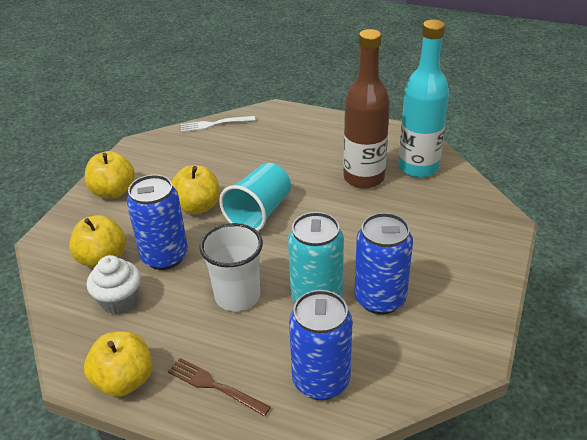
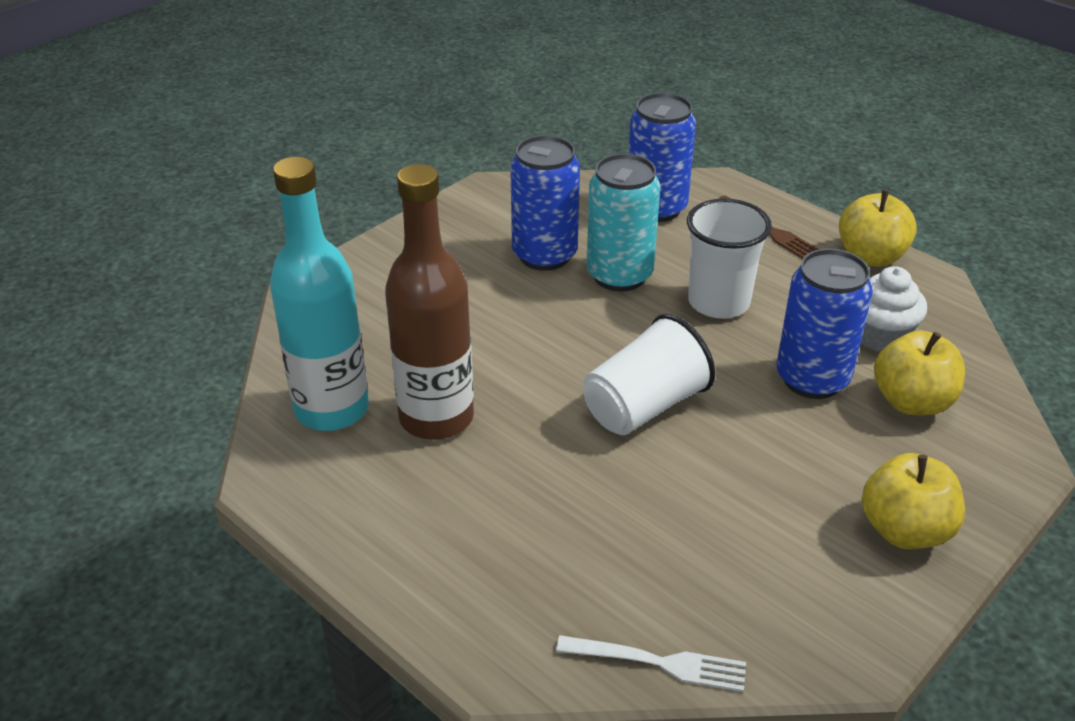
camera: 160 degrees left, 0 degrees up
(197, 206) = (745, 448): yellow apple -> none
(259, 213) = (644, 406): turquoise cup -> white cup

